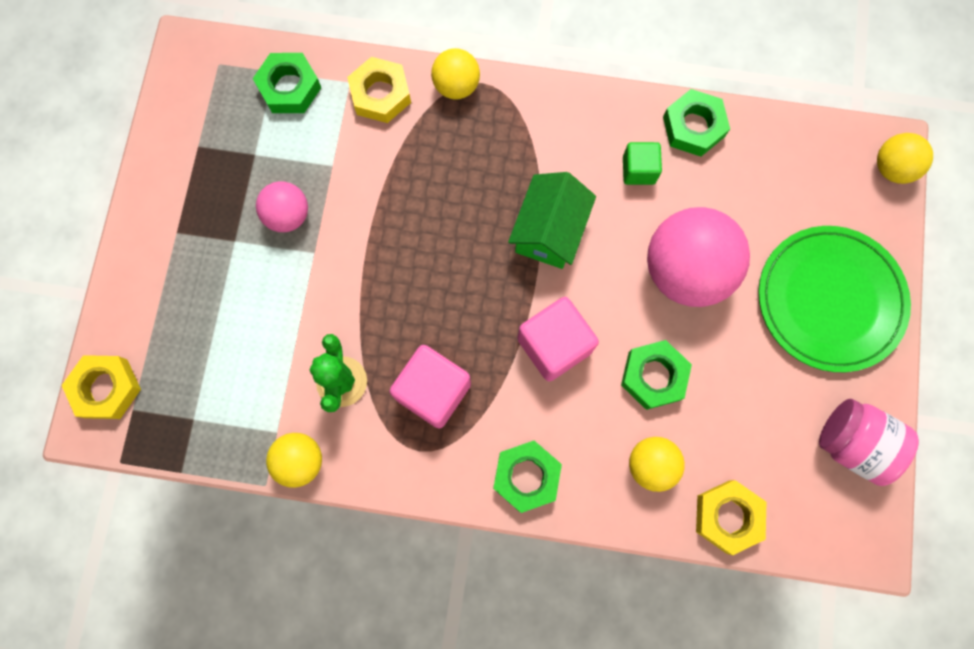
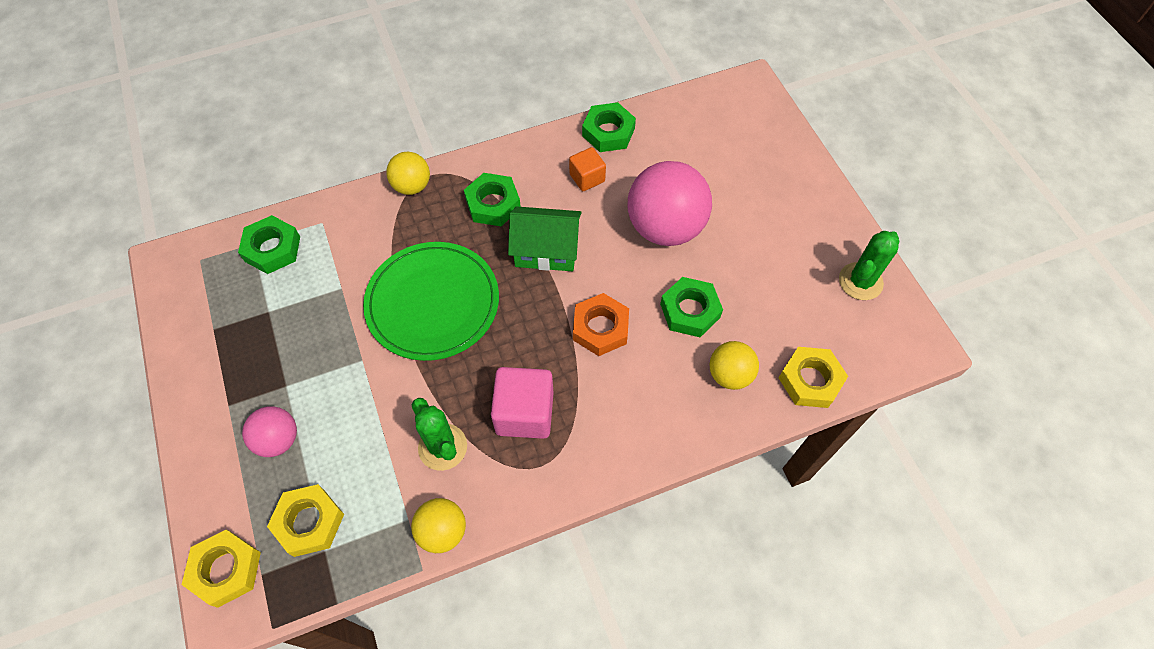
camera: 30 degrees left, 15 degrees down
(288, 215) = (323, 343): pink ball -> pink ball (278, 439)
(380, 94) = (353, 219): yellow nut -> yellow nut (309, 522)
(526, 476) = (640, 437): green nut -> green nut (493, 204)
(549, 231) = (546, 250): green house -> green house turned 75 degrees counterclockwise
(554, 345) = (600, 328): pink cube -> orange nut
(638, 170) = (587, 178): green cube -> orange cube
(830, 300) = (778, 196): green plate -> green plate (433, 303)
(852, 443) = (860, 281): pink jar -> green cactus
(892, 168) = (761, 95): yellow ball -> none

